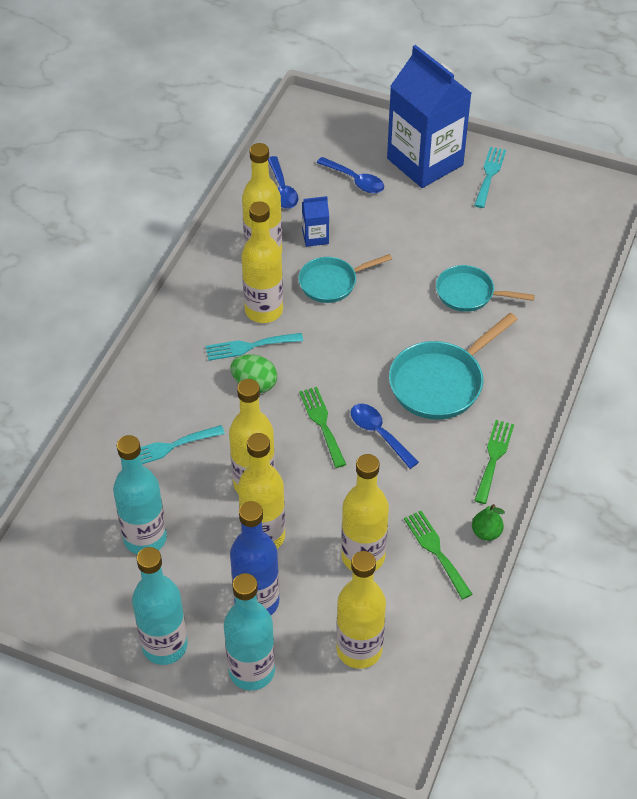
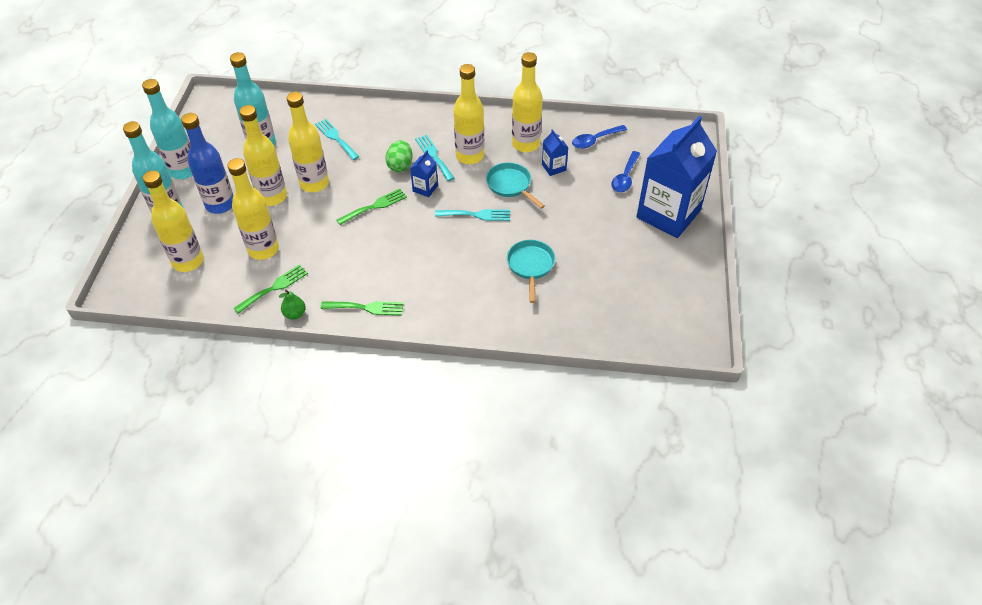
camera: 75 degrees right, 0 degrees up
(307, 366) = (425, 188): none -> blue carton
(379, 433) = (373, 238): blue spoon -> none
(440, 382) = (432, 264): turquoise pan -> none
(489, 174) = (675, 257): turquoise fork -> turquoise fork (476, 215)

